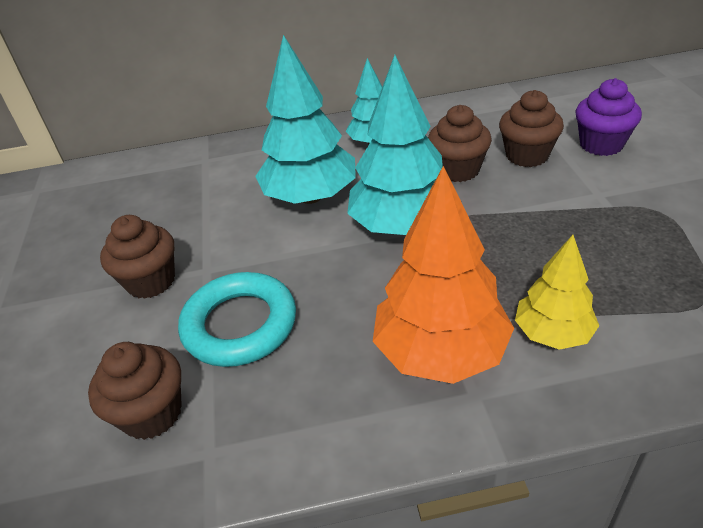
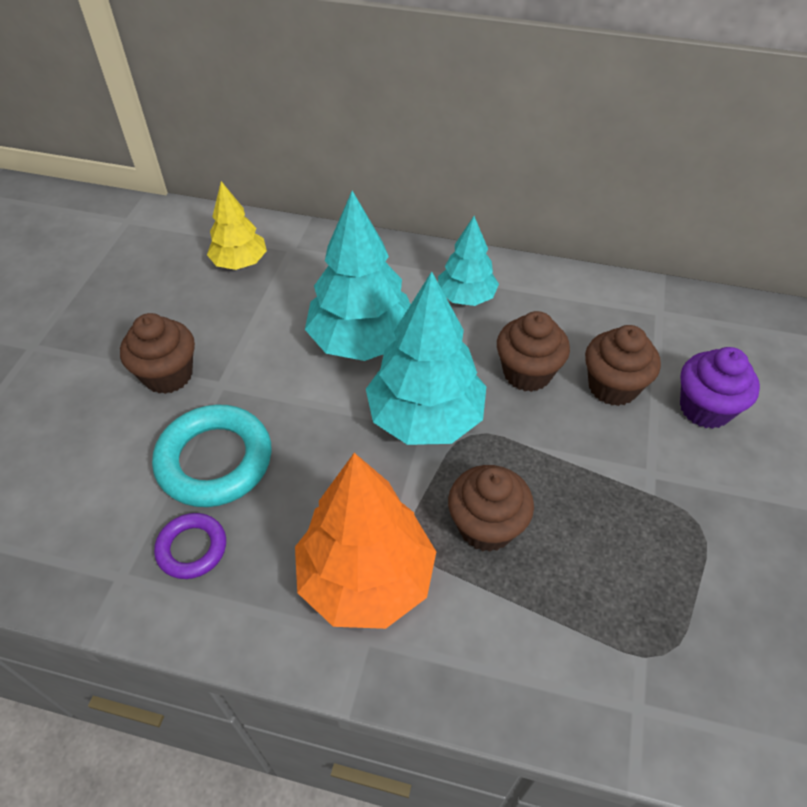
camera: 20 degrees right, 10 degrees up
(152, 413) = (98, 515): brown cupcake -> brown cupcake (486, 526)
(265, 399) = (192, 548): none -> purple ring
(553, 333) = (481, 612): yellow tree -> yellow tree (240, 263)

